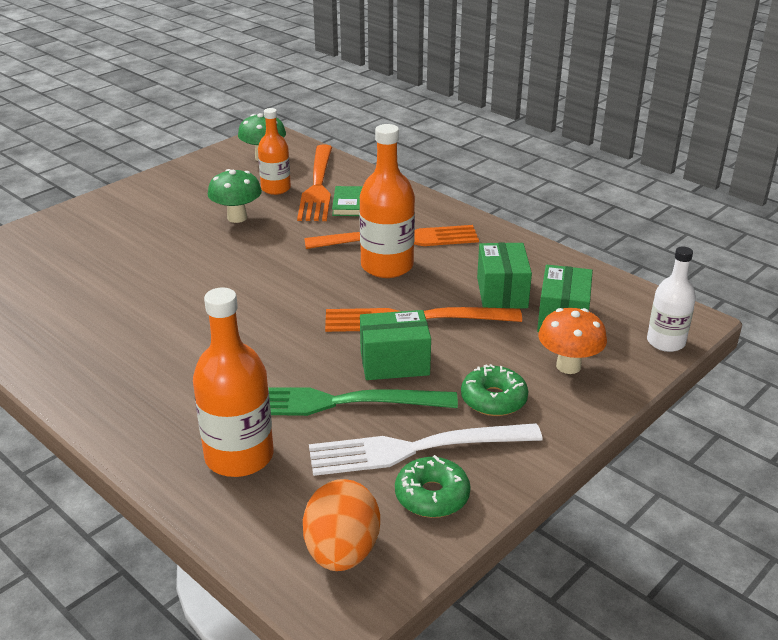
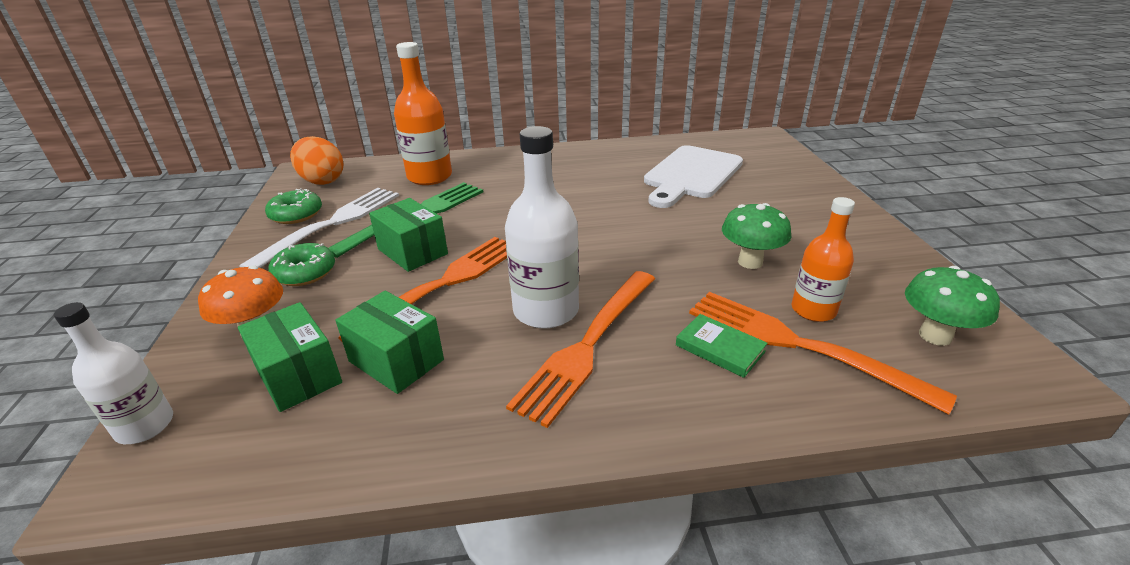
camera: 130 degrees right, 0 degrees up
(84, 283) = (691, 175): none -> white cutting board
(387, 266) = (546, 310): orange bottle -> white bottle
(394, 363) = (412, 251): green box -> green box turned 75 degrees counterclockwise

